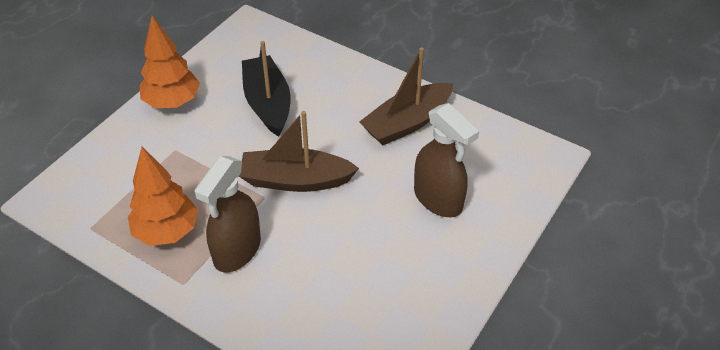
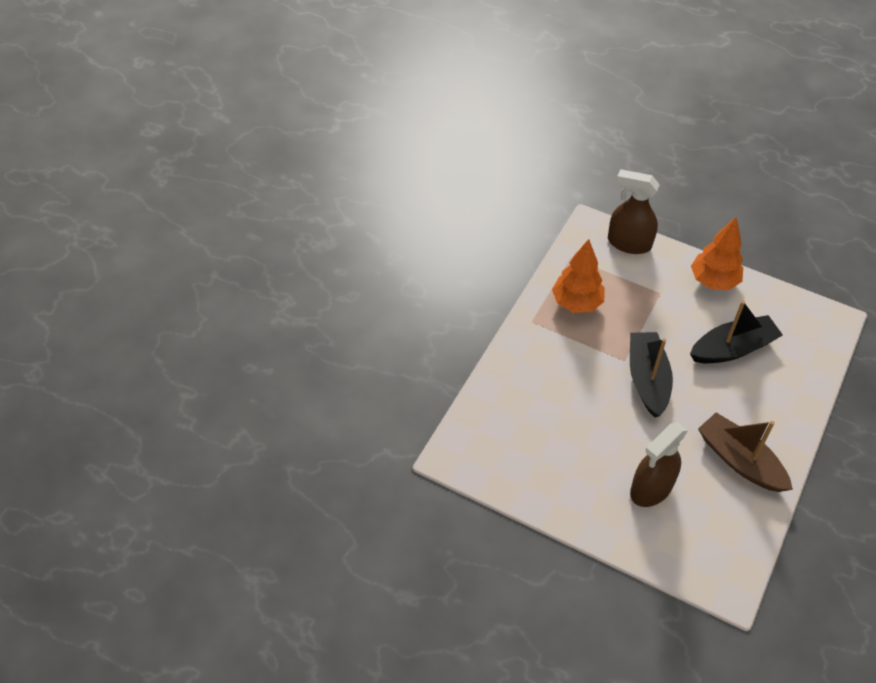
camera: 85 degrees right, 5 degrees up
(237, 250) = (567, 349): brown spray bottle -> brown spray bottle (628, 243)
(295, 180) = (647, 379): brown boat -> black boat

